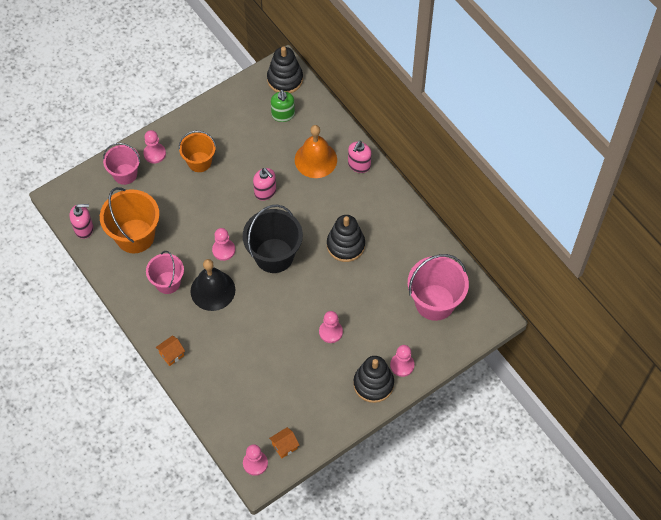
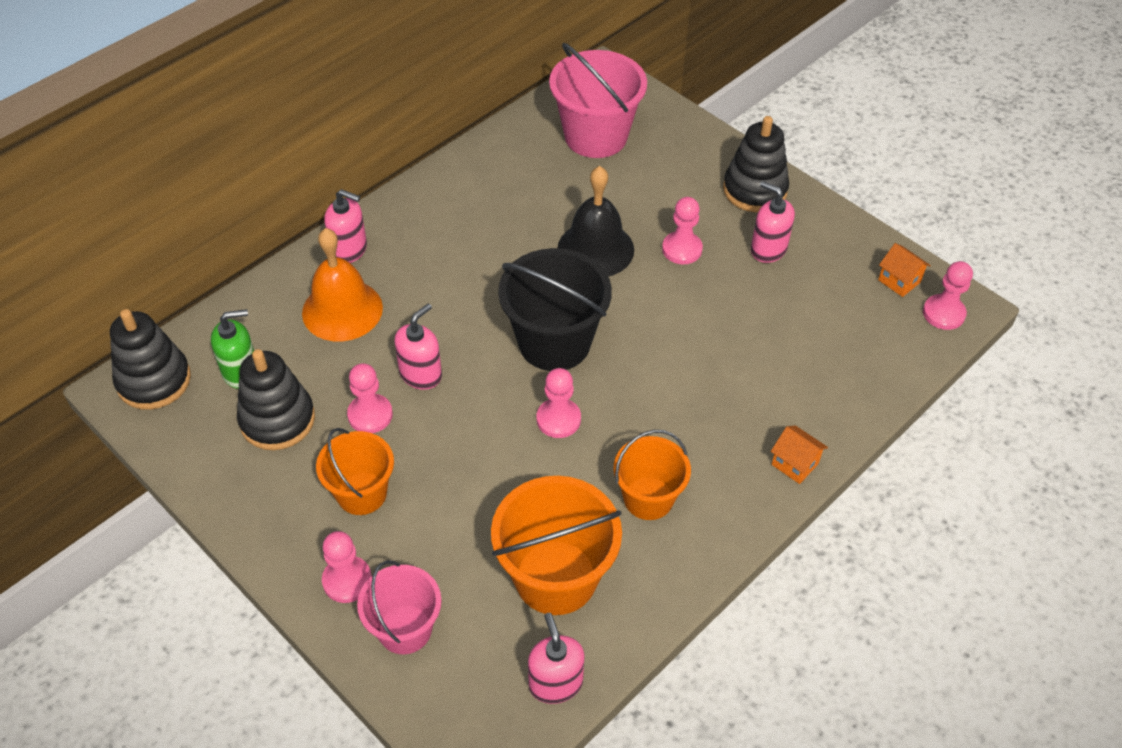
camera: 100 degrees left, 10 degrees down
(167, 282) = (648, 498): pink bucket -> orange bucket
(212, 290) = (646, 422): black bell -> black bell (595, 249)
(322, 379) = (768, 249): none -> pink soap dispenser
(345, 245) = (514, 249): black stacking toy -> black stacking toy (277, 420)
(402, 365) = (713, 162): pink pawn -> pink pawn (370, 415)

